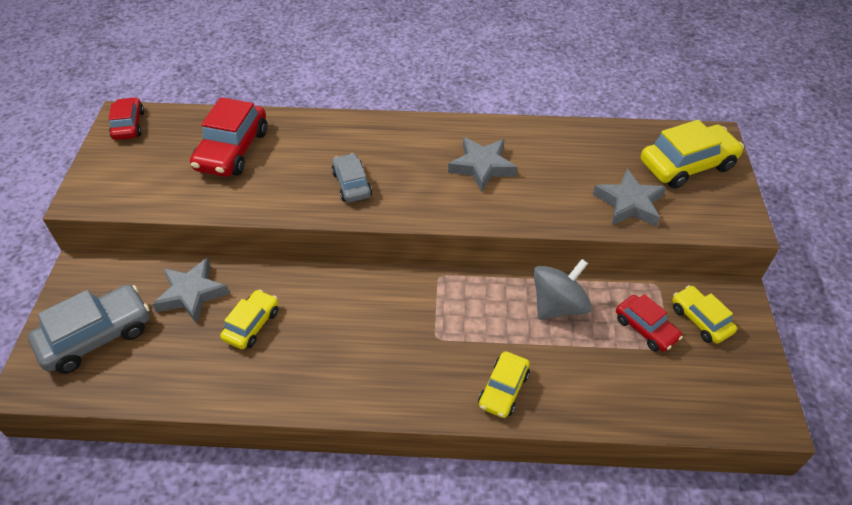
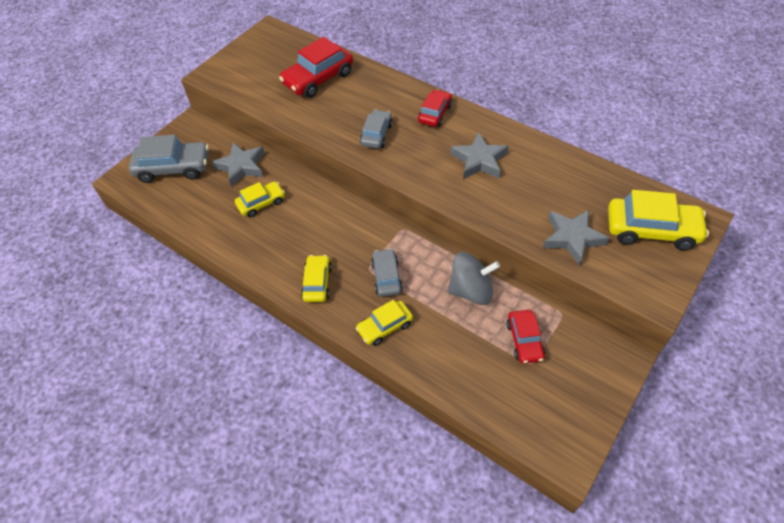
camera: 35 degrees right, 5 degrees up
(129, 125) = (269, 37): red car -> red car (435, 113)
(463, 336) = (386, 277): none -> grey car
(700, 320) = (575, 357): yellow car -> yellow car (317, 283)

